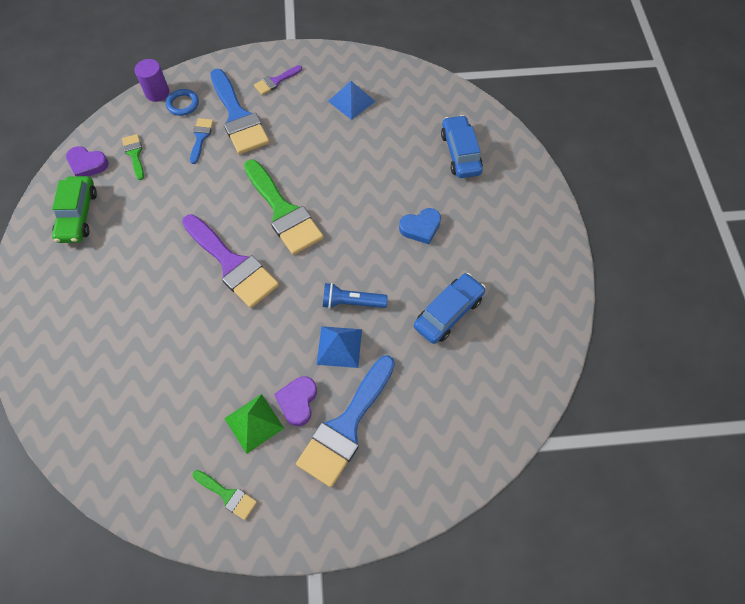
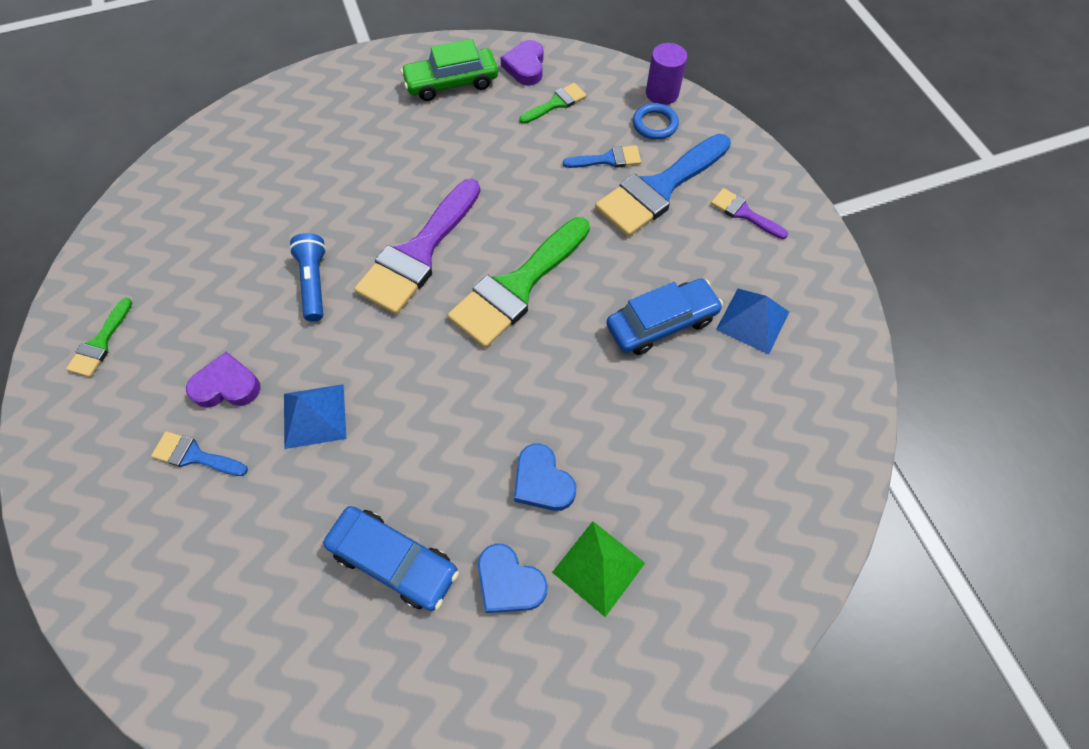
camera: 75 degrees right, 0 degrees up
(254, 423) = (194, 344): green pyramid -> green pyramid (598, 567)
(346, 426) = (195, 456): blue brush -> blue brush, size x0.48
(352, 302) = (387, 414): blue flashlight -> blue flashlight (314, 283)
(460, 153) = (716, 514): blue car -> blue car (661, 323)
(474, 256) = (509, 582): none -> blue heart

